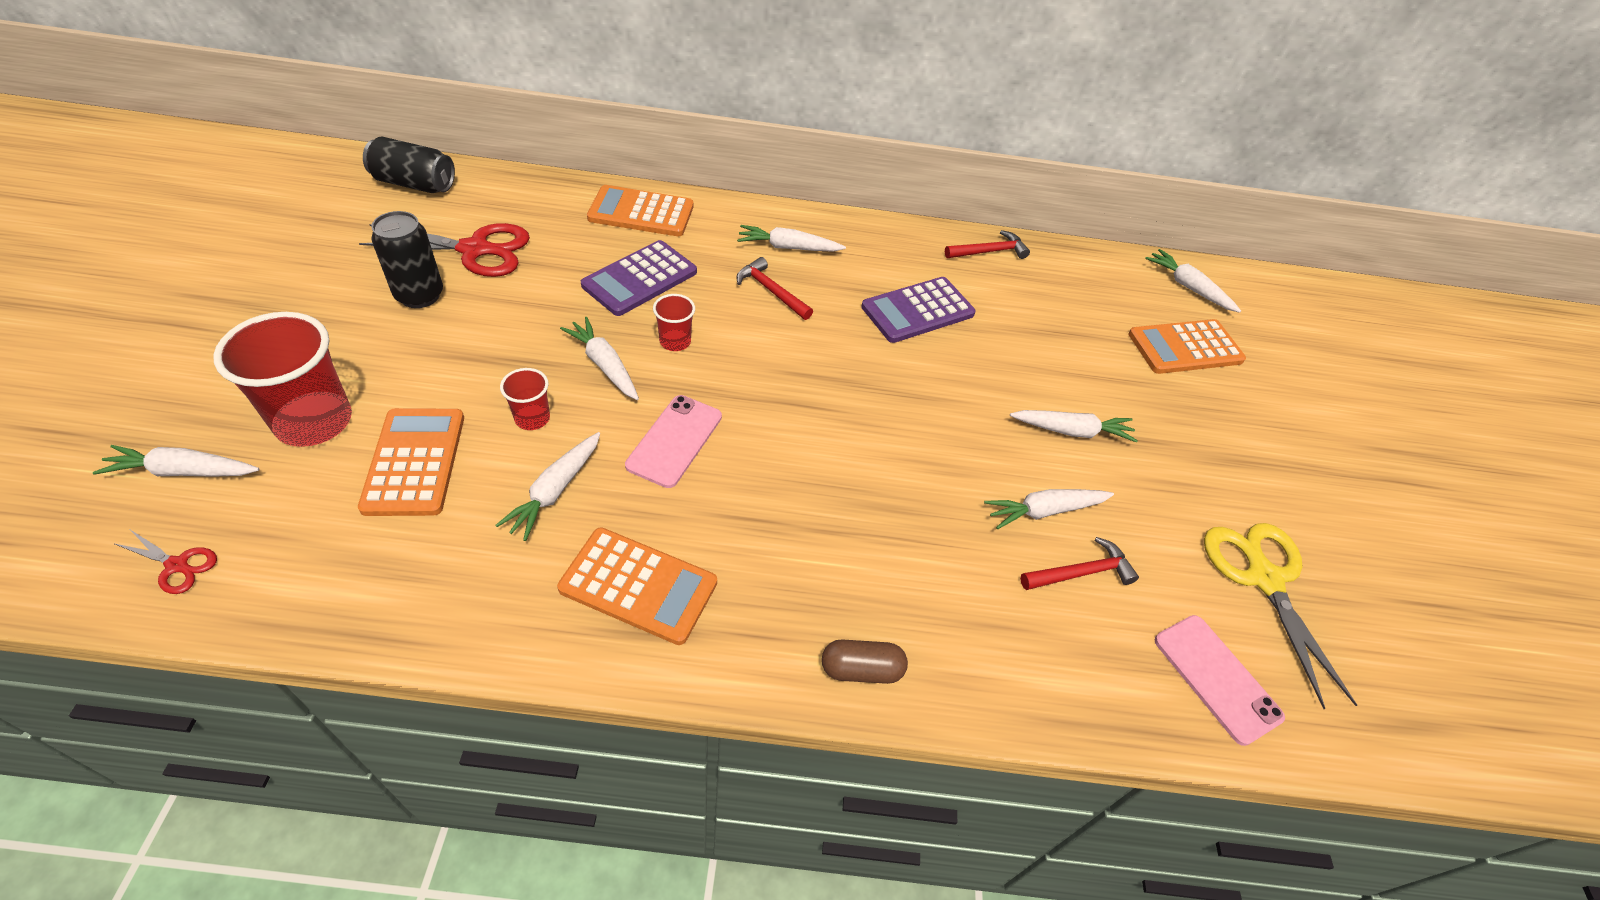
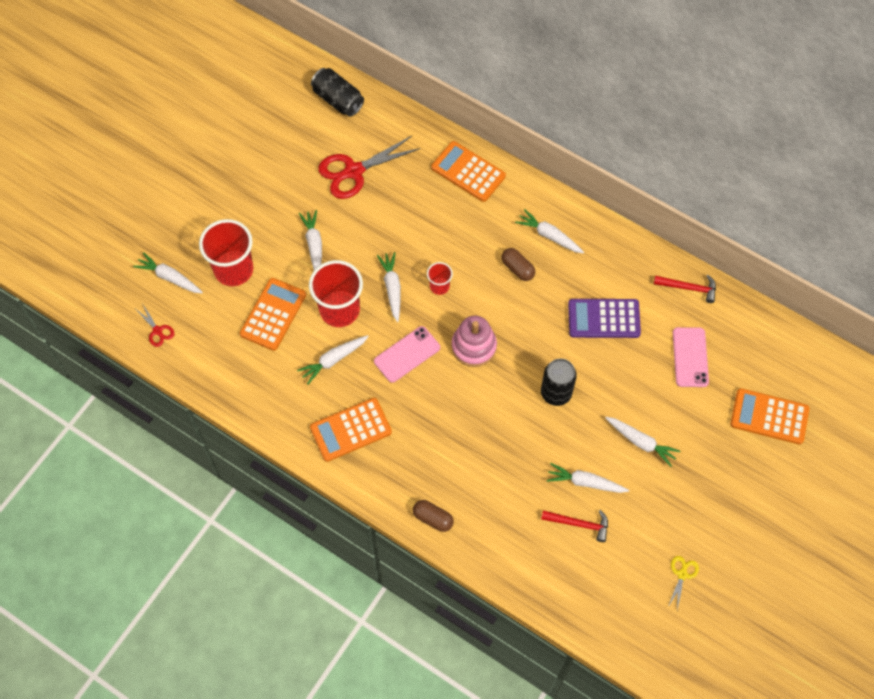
camera: 35 degrees right, 15 degrees up
(419, 295) = (311, 198): black can -> black can (556, 393)
(475, 250) = (354, 171): red scissors -> red scissors turned 120 degrees clockwise
(532, 418) = (339, 310): red cup -> red cup, size x2.02
(638, 586) = (351, 430): orange calculator -> orange calculator turned 105 degrees clockwise
(640, 279) = (441, 230): purple calculator -> none
(769, 397) = (474, 346): none -> pink stacking toy
(771, 291) = (517, 268): red hammer -> brown capsule
(1188, 287) = (816, 371): white carrot -> white carrot (314, 245)
(1216, 678) = (608, 607): pink phone -> pink phone (690, 357)
(1264, 578) = (682, 574): yellow scissors -> yellow scissors, size x0.47

